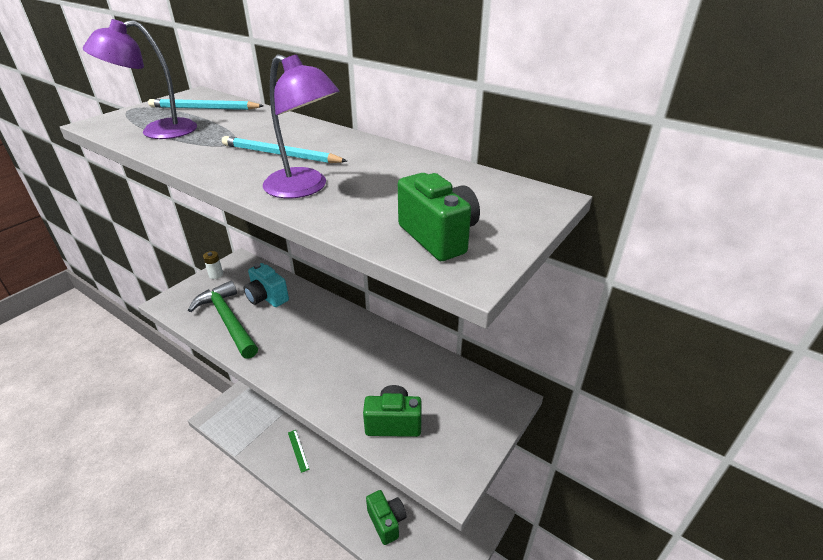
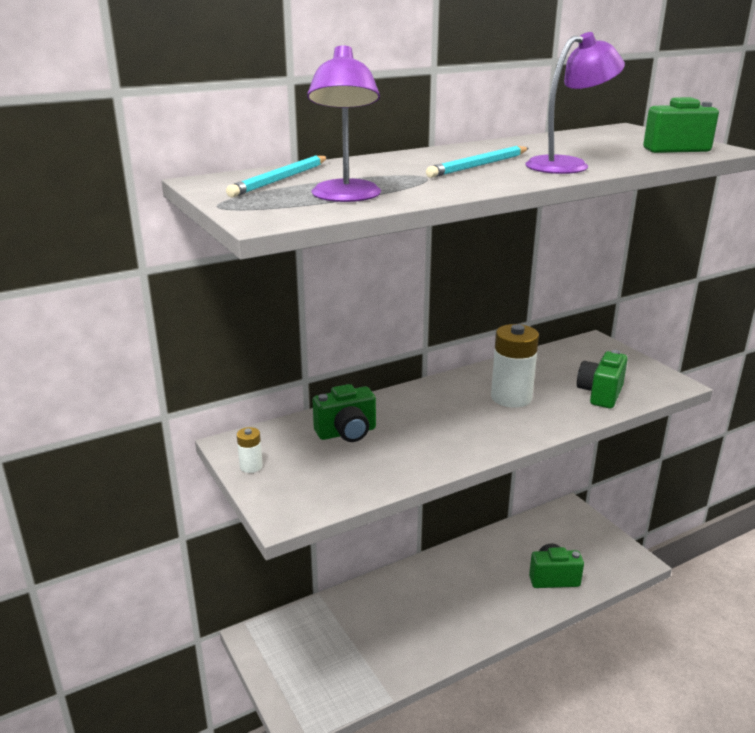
camera: 65 degrees left, 10 degrees down
(228, 320) = (372, 466): green hammer -> none
(267, 297) = (347, 433): turquoise camera -> green camera
(298, 450) = (420, 630): green ruler -> none
(355, 364) = (511, 397): none -> white battery

